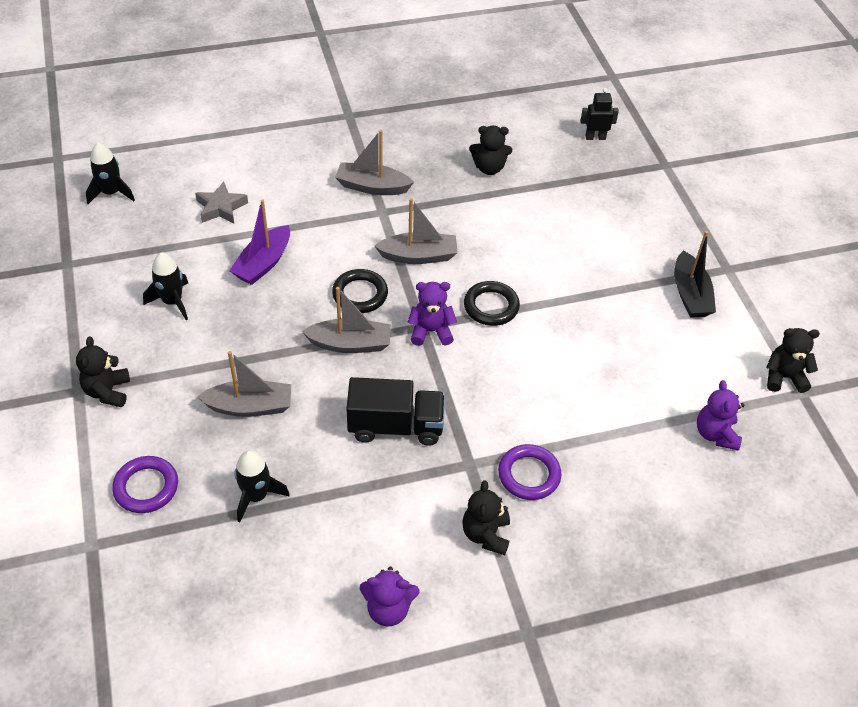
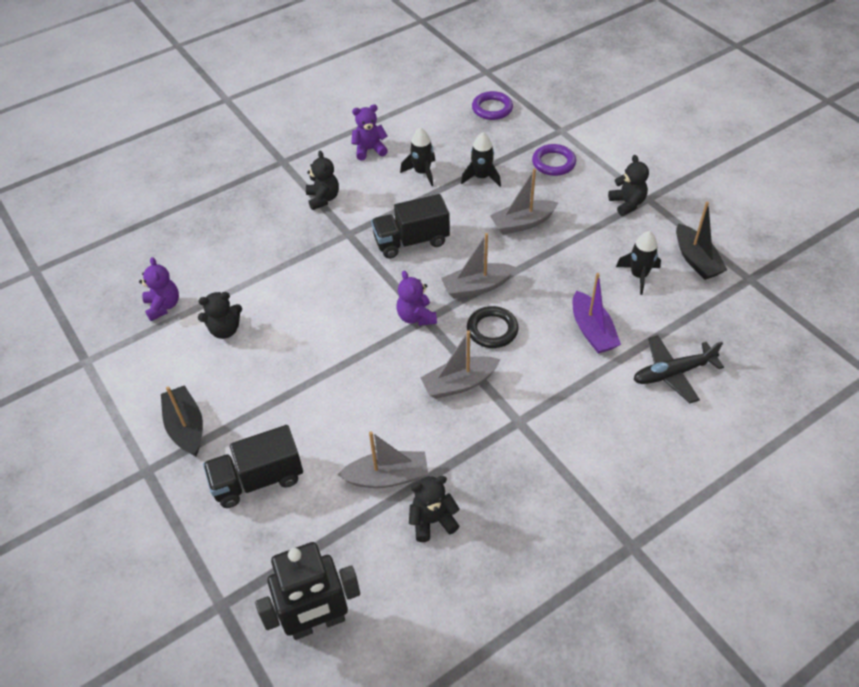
camera: 165 degrees right, 0 degrees up
(99, 299) = (696, 260): none -> black boat
(111, 193) = (783, 354): black rocket -> black rocket (422, 172)
(221, 207) = (672, 373): grey star -> black plane
(263, 263) = (592, 331): purple boat -> purple boat turned 150 degrees clockwise
(372, 187) = (545, 448): grey boat -> grey boat (387, 477)
(431, 331) = (416, 317): purple teddy bear -> purple teddy bear turned 90 degrees clockwise
(491, 306) = (373, 355): black ring -> none
(529, 475) = (303, 239): purple ring -> purple ring (492, 108)
(595, 137) = (317, 623): black robot -> black robot, size x1.99
(626, 234) = (258, 480): none -> black truck
(784, 377) = (100, 370): black teddy bear -> black teddy bear (225, 330)

